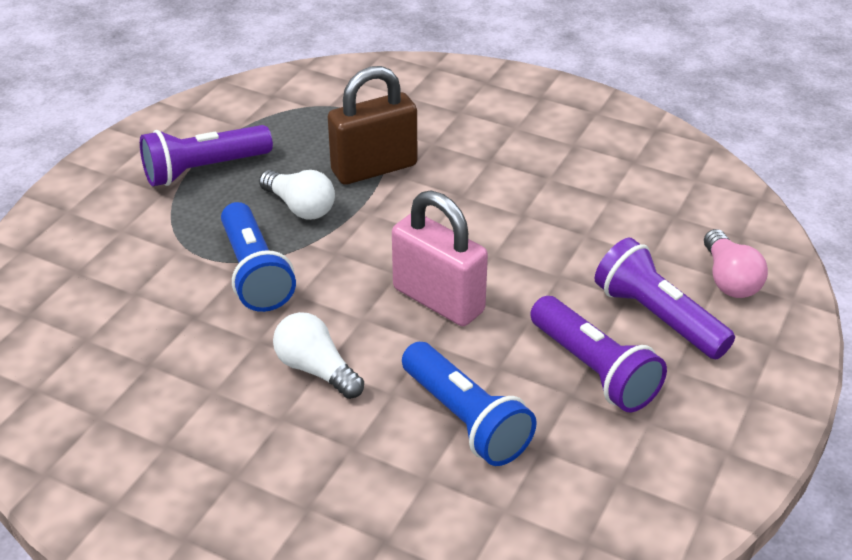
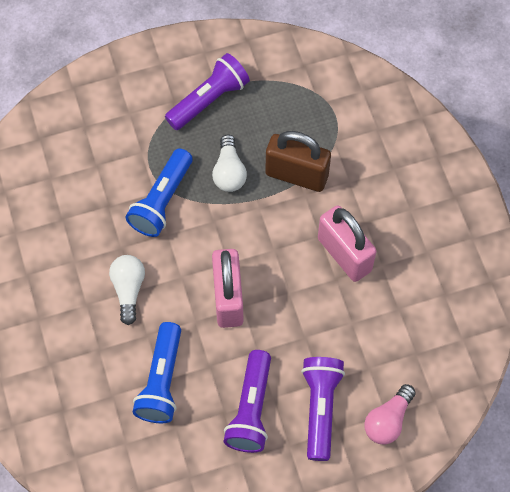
camera: 45 degrees right, 25 degrees up
(203, 170) = (209, 100): purple flashlight -> purple flashlight turned 120 degrees clockwise
(504, 193) = (344, 254): none -> pink padlock

